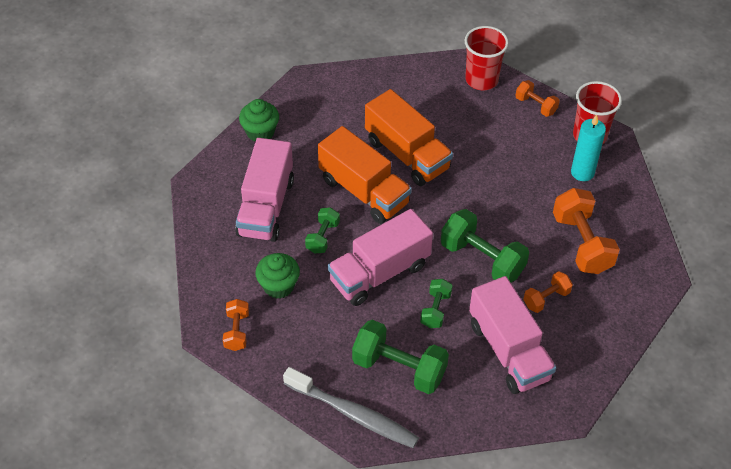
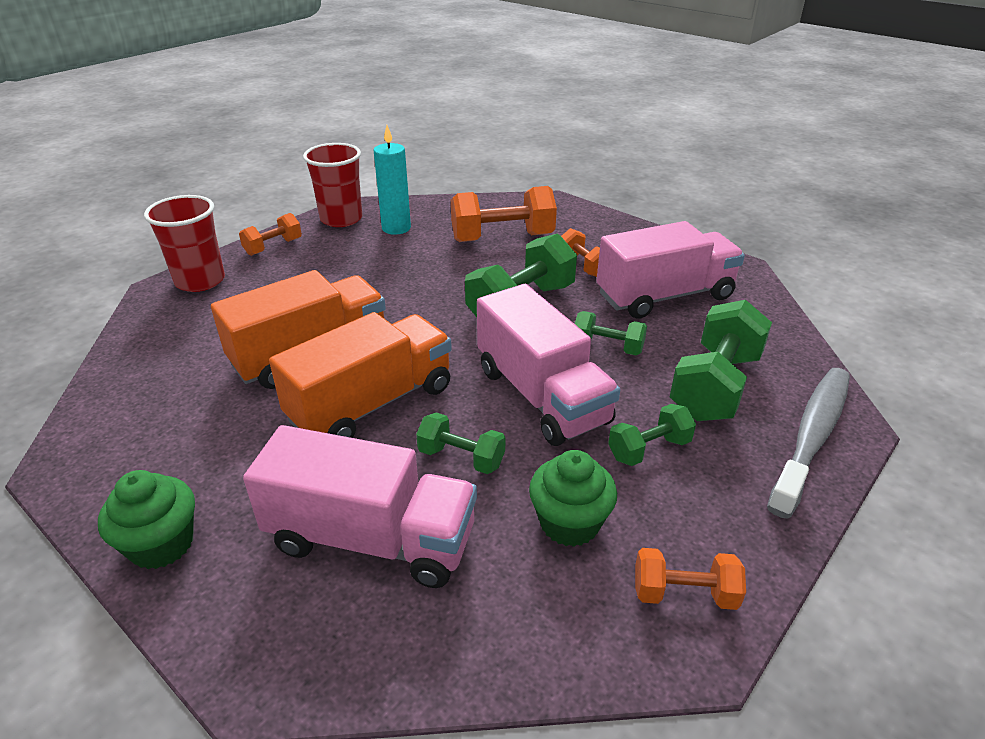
camera: 85 degrees left, 15 degrees down
(335, 325) = (649, 449): none -> green dumbbell

